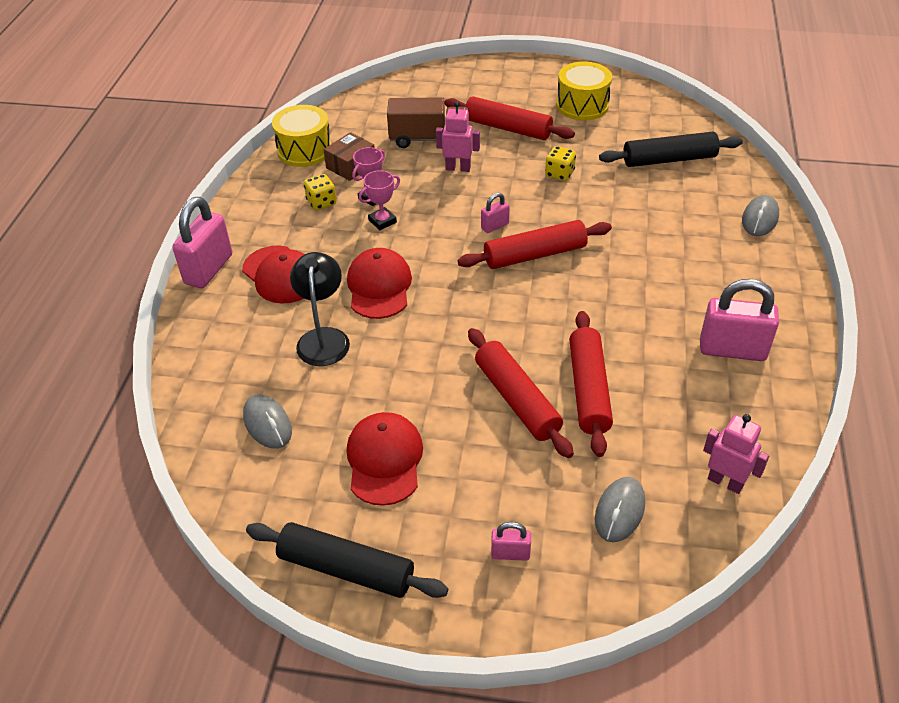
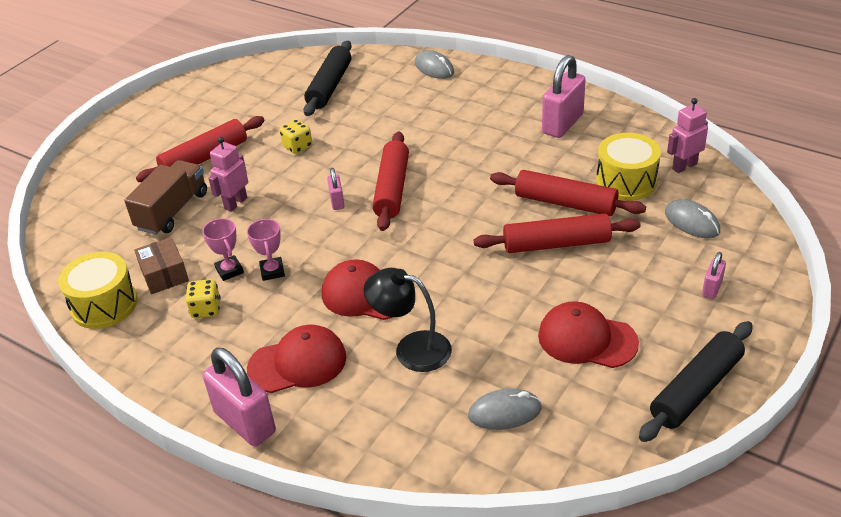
camera: 65 degrees left, 5 degrees down
(582, 105) = (214, 108): yellow drum -> yellow drum (626, 181)

